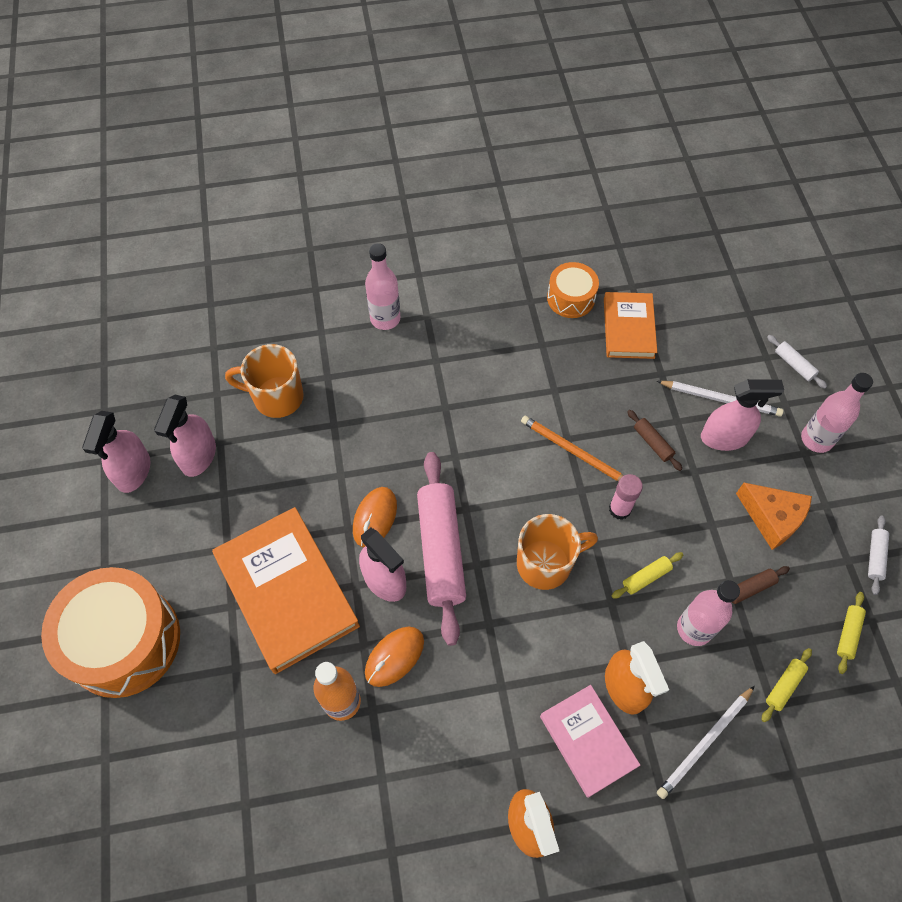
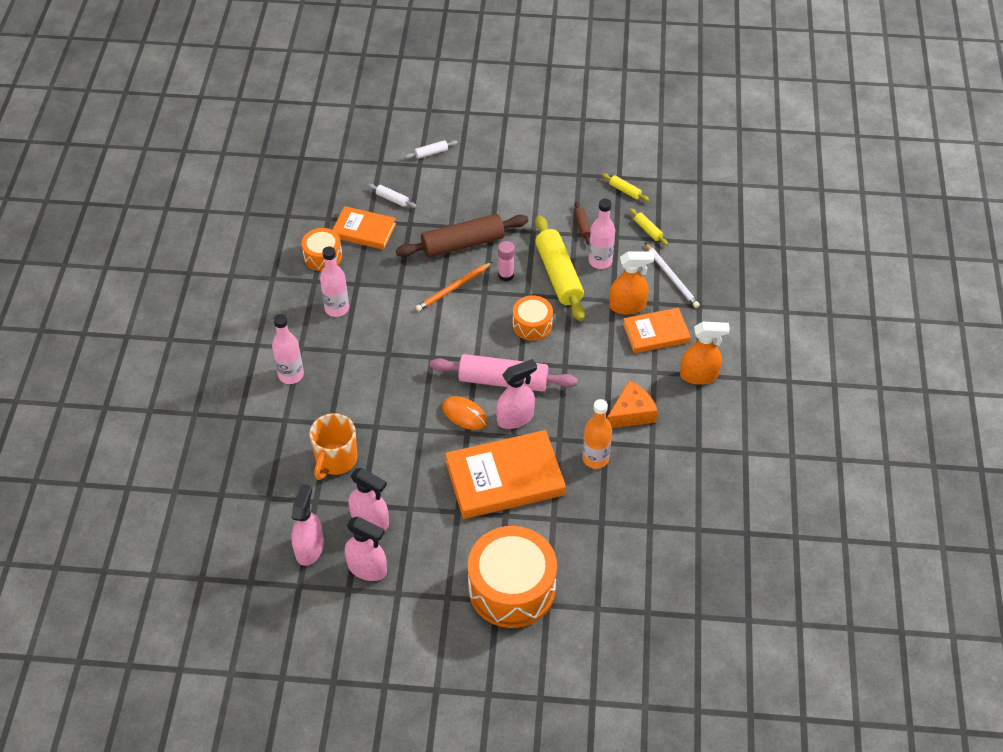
camera: 75 degrees left, 10 degrees down
(394, 657) = (572, 423): orange mouse -> none
(546, 564) = (532, 325): orange mug -> orange drum
(588, 741) = (656, 333): pink book -> orange book
(646, 577) = (559, 275): yellow rolling pin -> yellow rolling pin, size x2.35
(652, 443) = (462, 244): brown rolling pin -> brown rolling pin, size x2.35
(721, 399) = (443, 198): white pencil -> none
(724, 437) = (472, 205): pink spray bottle -> pink spray bottle (309, 548)
(772, 518) = (538, 200): orange cheese -> orange cheese (631, 413)
(816, 439) = (491, 161): pink bottle -> pink bottle (337, 308)
(875, 557) = (581, 161): white rolling pin -> white rolling pin (392, 199)

